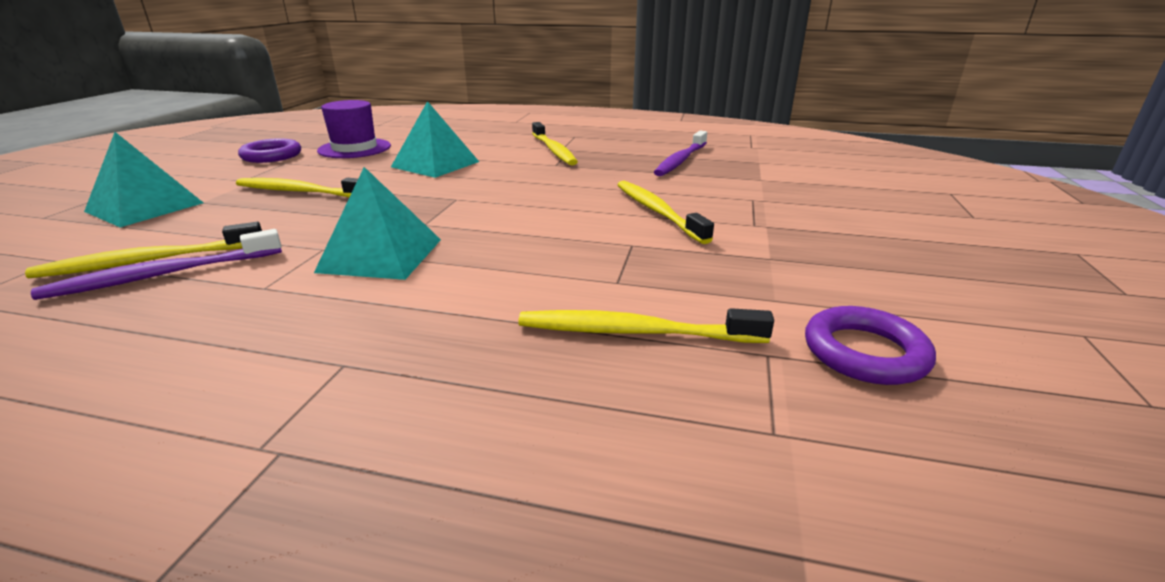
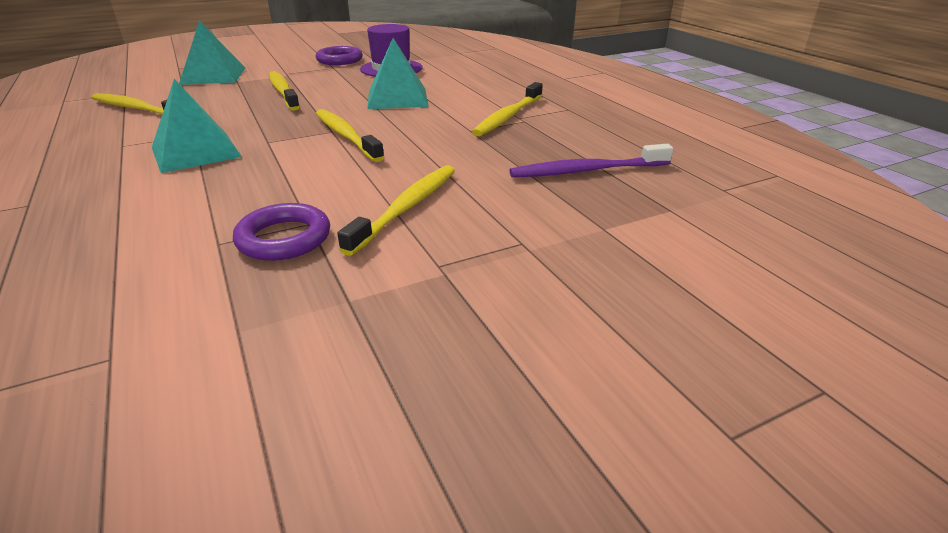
camera: 50 degrees right, 5 degrees up
(164, 275) = (121, 119): purple toothbrush -> none
(636, 332) = (120, 281): yellow toothbrush -> yellow toothbrush (346, 136)
(864, 352) = (137, 418): purple ring -> purple ring (284, 238)

